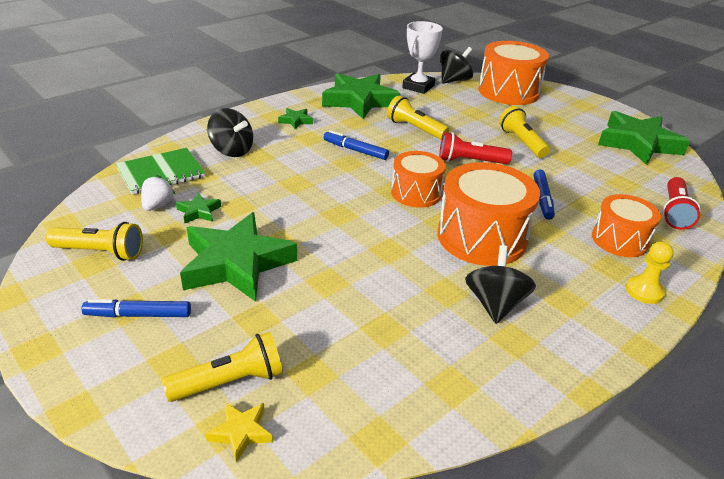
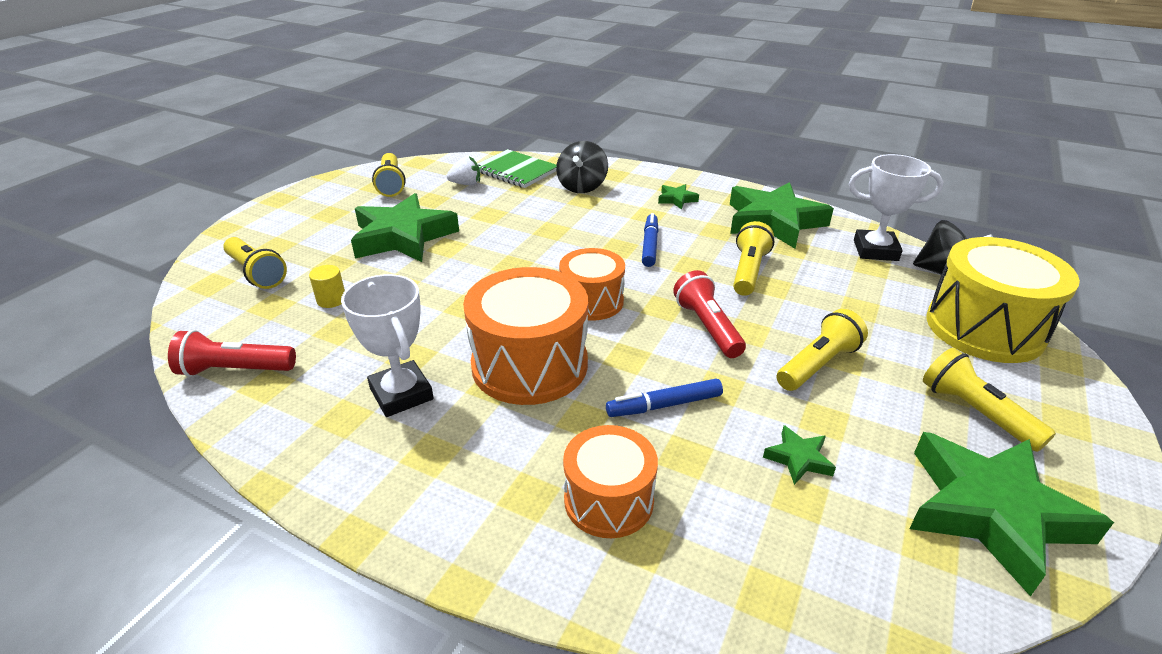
camera: 70 degrees right, 0 degrees up
(138, 315) = (323, 219): blue marker -> none
(199, 212) = (468, 201): green star -> green star (798, 458)
(241, 432) = (204, 291): yellow star -> none
(328, 327) = (331, 300): none -> yellow cylinder
(495, 304) = (401, 394): black spinning top -> white trophy
(508, 92) = (984, 328): orange drum -> yellow drum
(573, 120) = (975, 412): none -> yellow flashlight
(644, 291) = (485, 536): yellow pawn -> none
(674, 212) = (756, 576): red flashlight -> red flashlight (234, 370)

